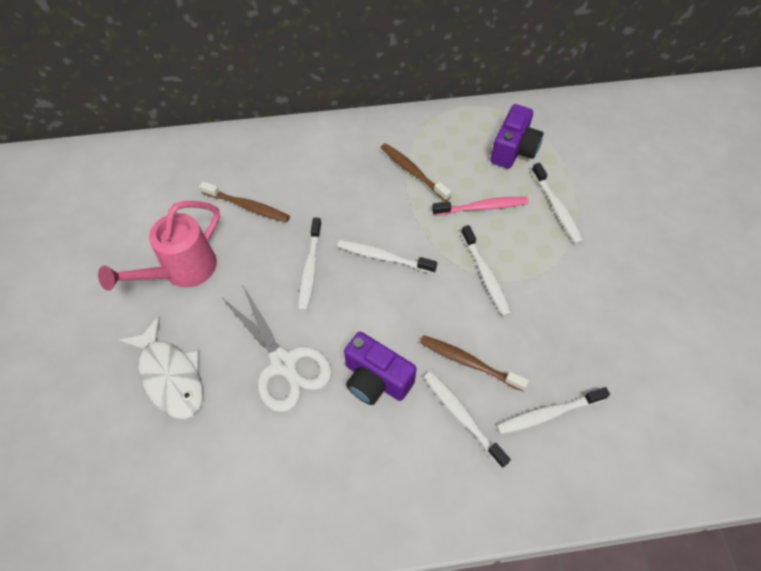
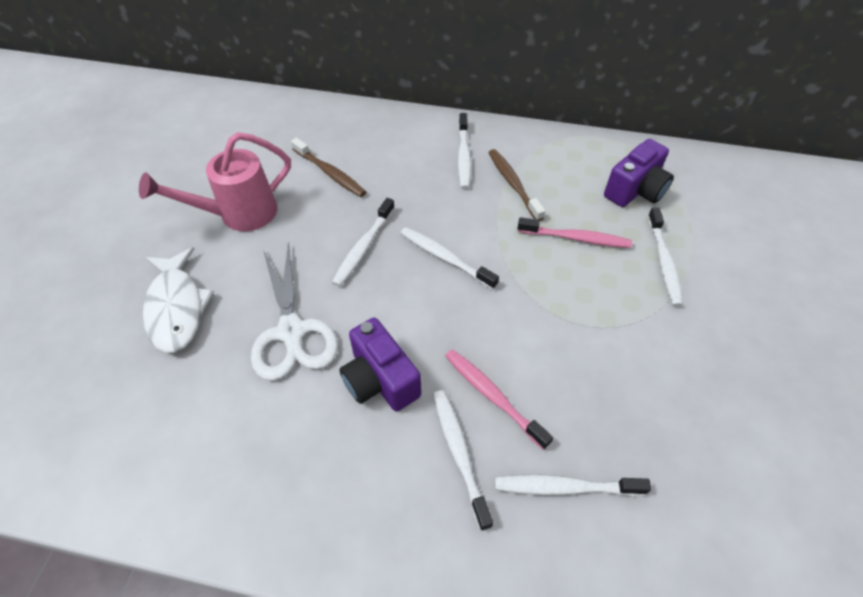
camera: 20 degrees right, 5 degrees down
(469, 362) = (492, 396): brown toothbrush -> pink toothbrush
(485, 275) = (551, 308): white toothbrush -> white toothbrush (463, 156)

